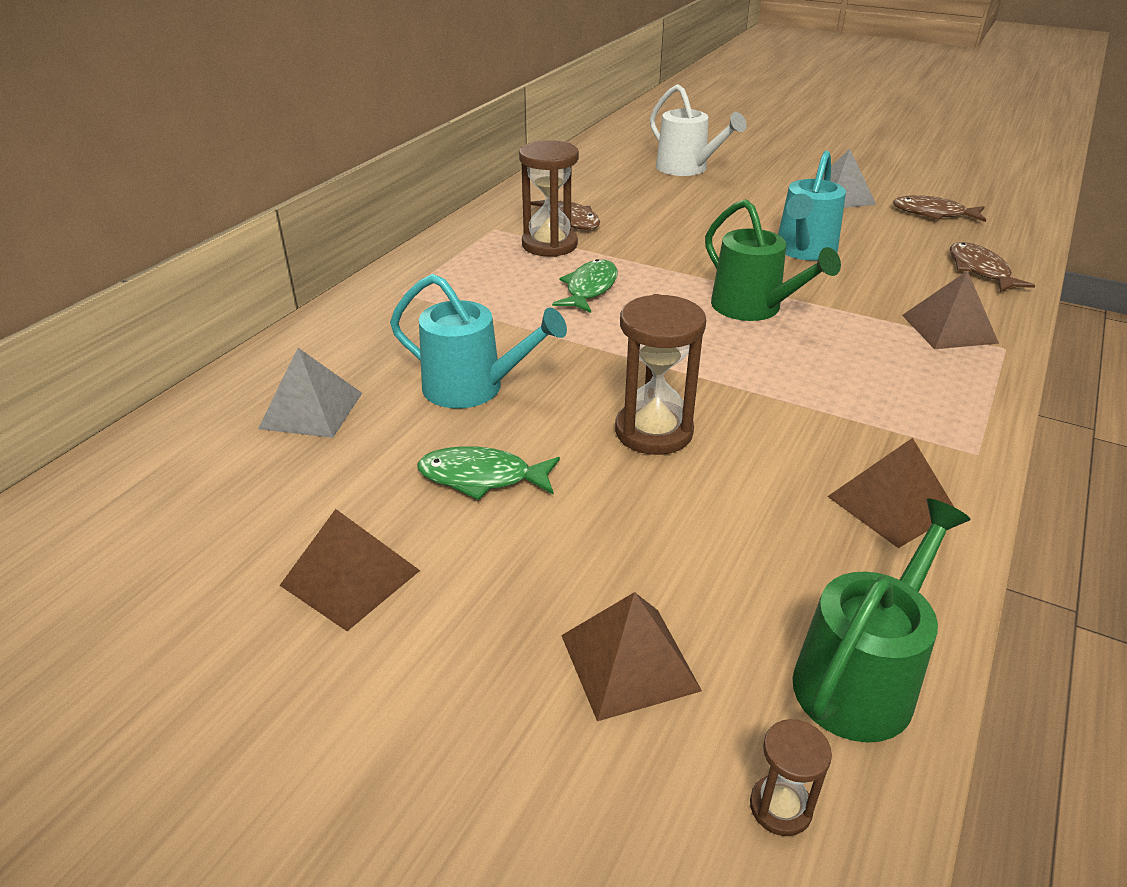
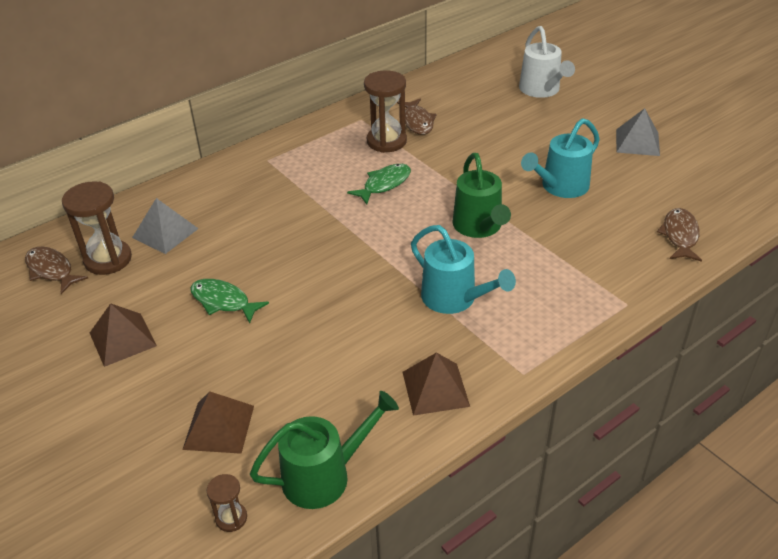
camera: 25 degrees right, 5 degrees up
(472, 388) = (259, 241): turquoise watering can -> turquoise watering can (454, 298)
(653, 431) = (338, 300): brown hourglass -> brown hourglass (108, 259)
(933, 214) = (698, 175): brown fish -> brown fish (51, 270)
(949, 329) = (602, 278): brown pyramid -> none

